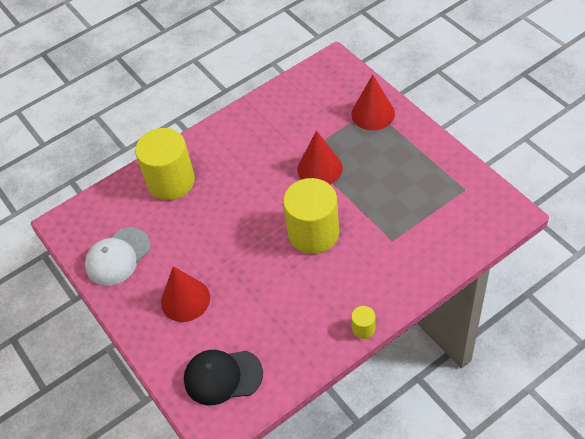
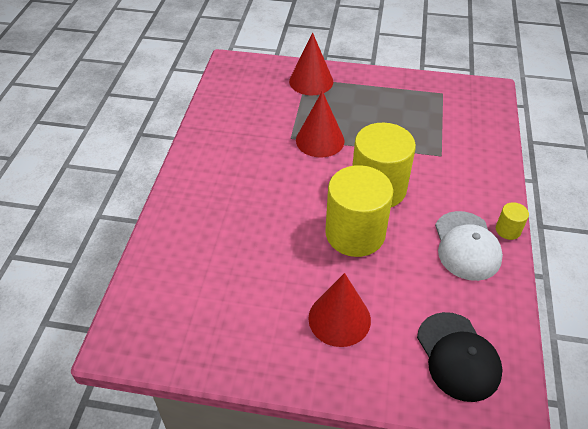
camera: 50 degrees left, 5 degrees down
(118, 257) = (222, 332): white cap -> white cap (466, 246)
(171, 181) = (196, 230): yellow cylinder -> yellow cylinder (355, 234)
(222, 376) = (458, 356): black cap -> black cap turned 60 degrees counterclockwise

